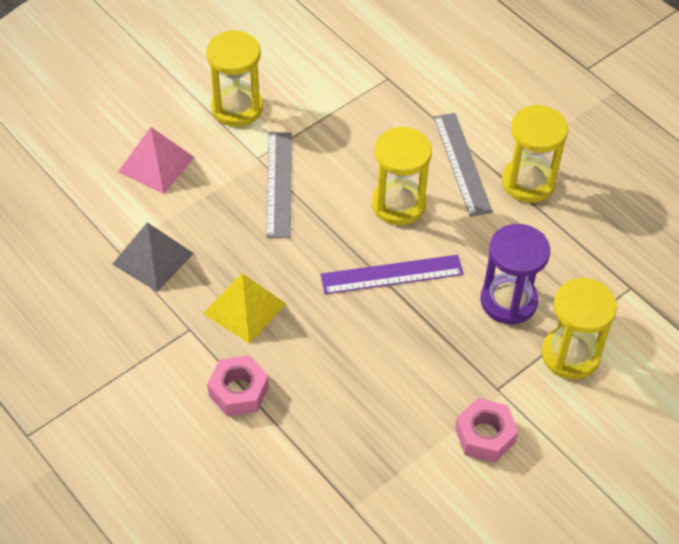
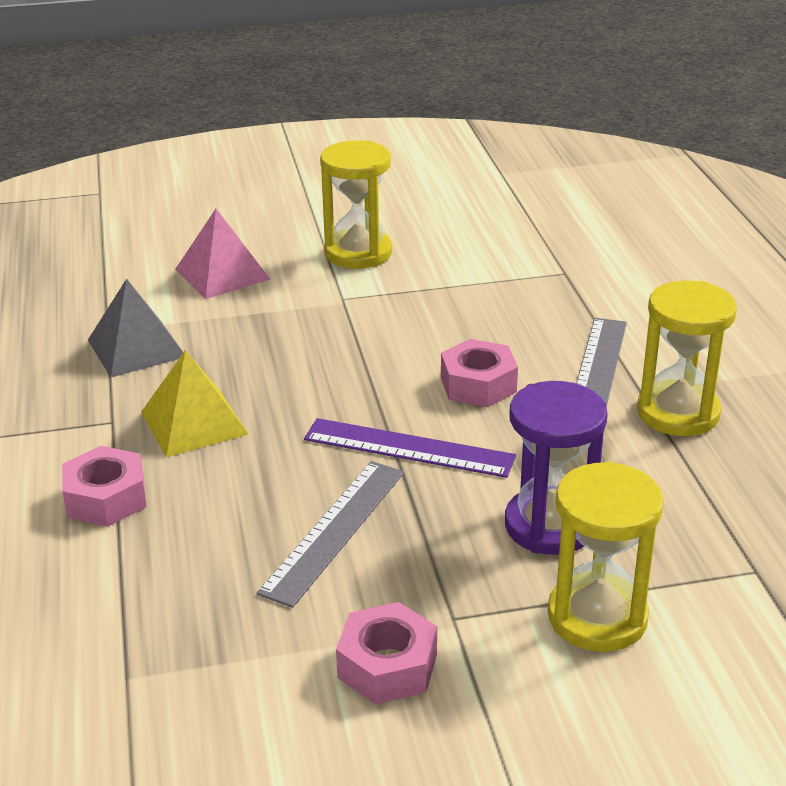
camera: 30 degrees right, 20 degrees down
(279, 184) = (345, 326): grey ruler -> grey ruler (334, 530)
(398, 204) = (478, 385): yellow hourglass -> pink nut

